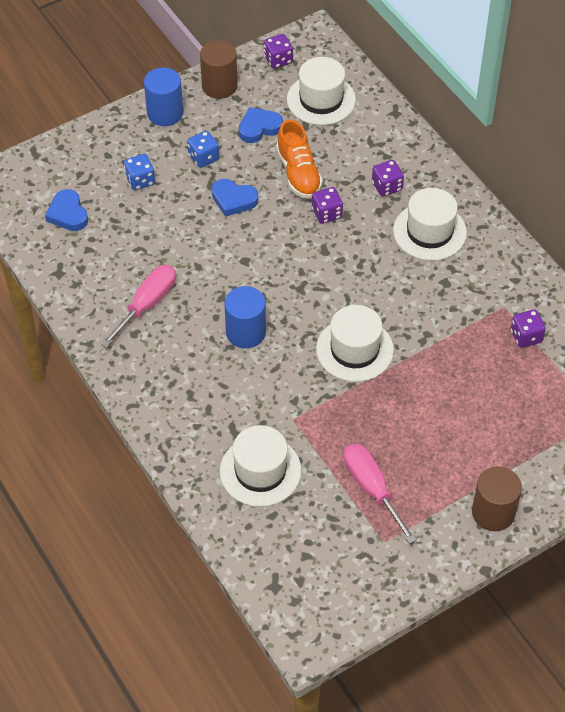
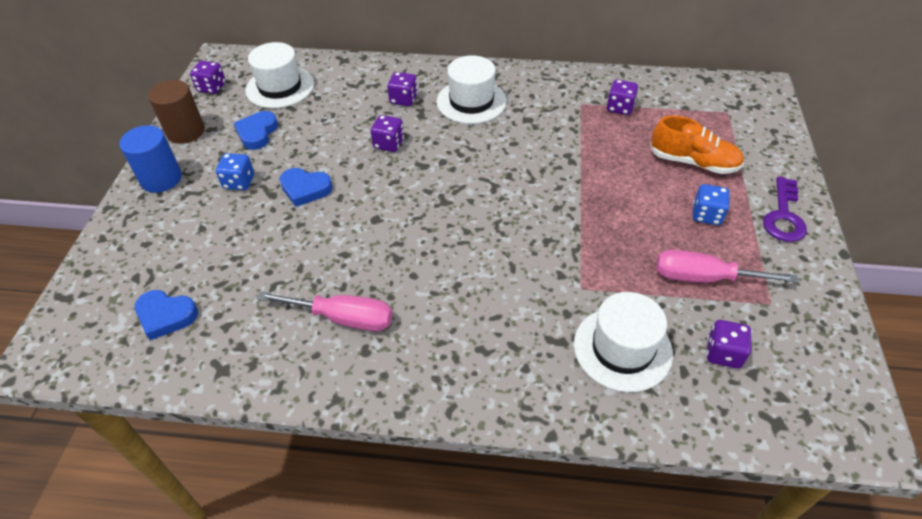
camera: 50 degrees left, 5 degrees down
(140, 180) = (204, 237): blue dice -> blue dice (706, 215)
(147, 304) = (343, 318): pink screwdriver -> pink screwdriver turned 120 degrees clockwise
(233, 200) = (305, 189): blue heart -> blue heart turned 45 degrees clockwise
(245, 332) = (452, 264): blue cylinder -> none
(298, 173) = (330, 137): orange shoe -> orange shoe (693, 162)
(308, 531) = (723, 353): none -> purple dice
(354, 349) = (542, 204): white hat -> none
(493, 512) = (783, 216): brown cylinder -> purple key

